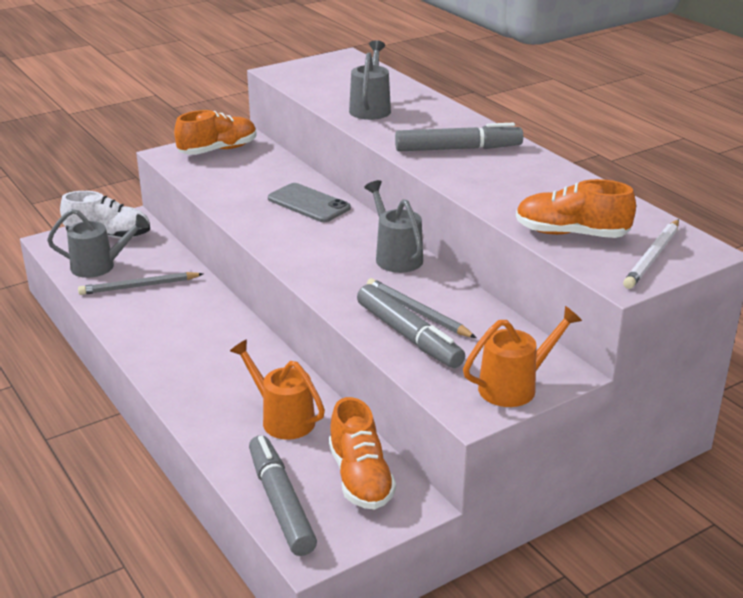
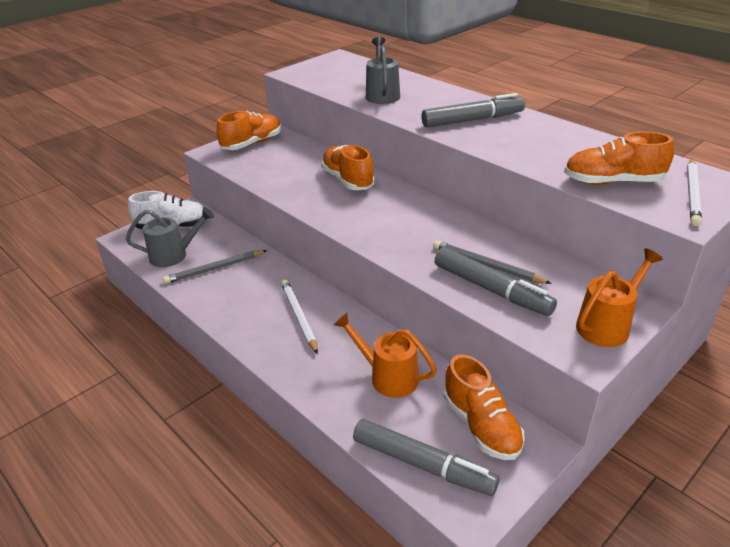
camera: 10 degrees left, 5 degrees up
(212, 347) = (299, 317): none -> white pencil
(281, 503) = (422, 465): grey marker -> grey marker turned 150 degrees clockwise
(308, 203) = (347, 180): grey phone -> orange shoe
(395, 256) = (442, 217): grey watering can -> none

